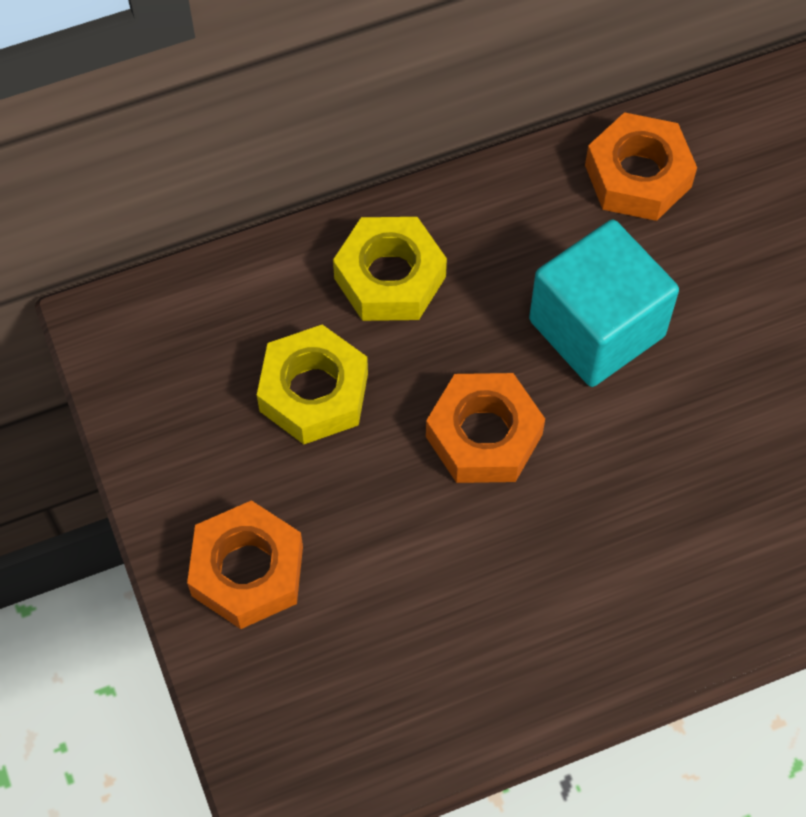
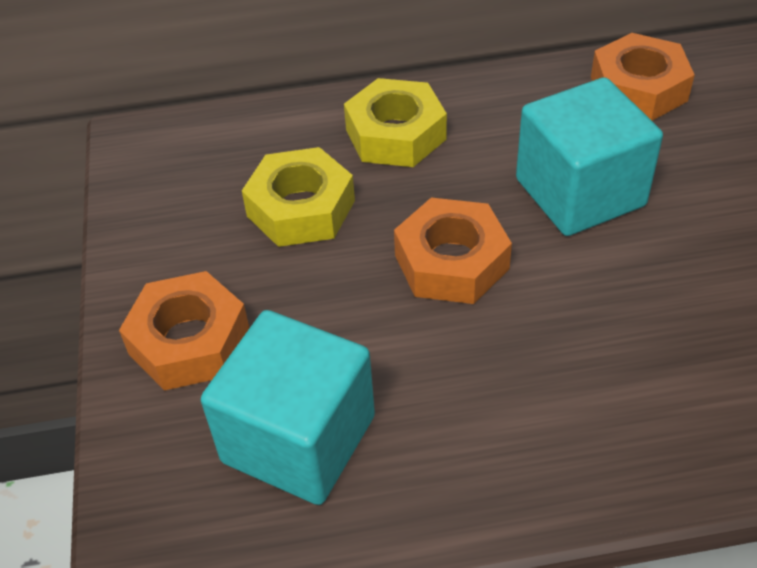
camera: 15 degrees right, 15 degrees down
(384, 657) = (298, 439): none -> turquoise cube

